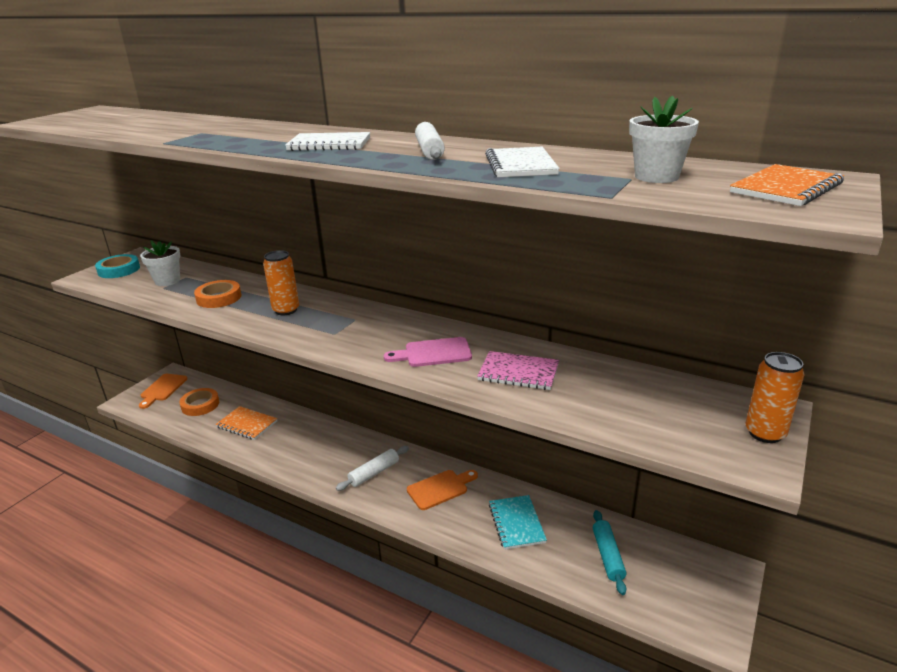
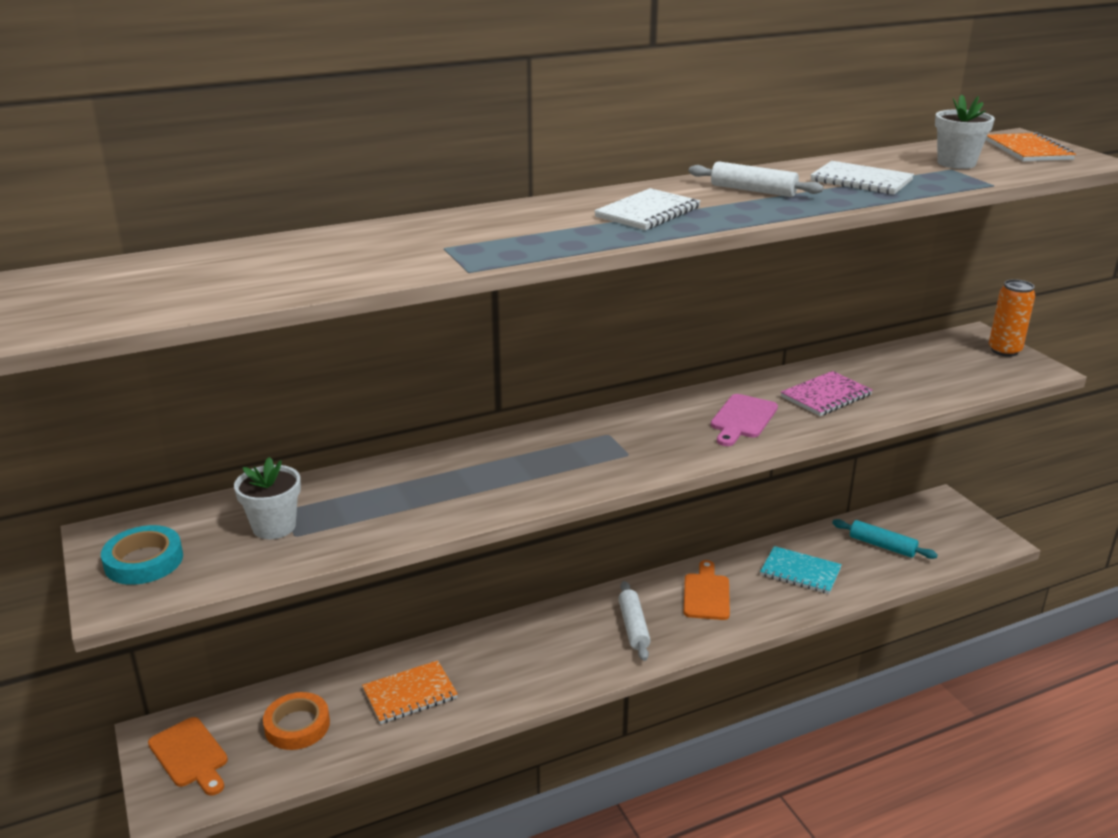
camera: 55 degrees left, 0 degrees up
(219, 298) = (409, 500): orange tape -> none
(286, 310) = (522, 466): orange can -> none

